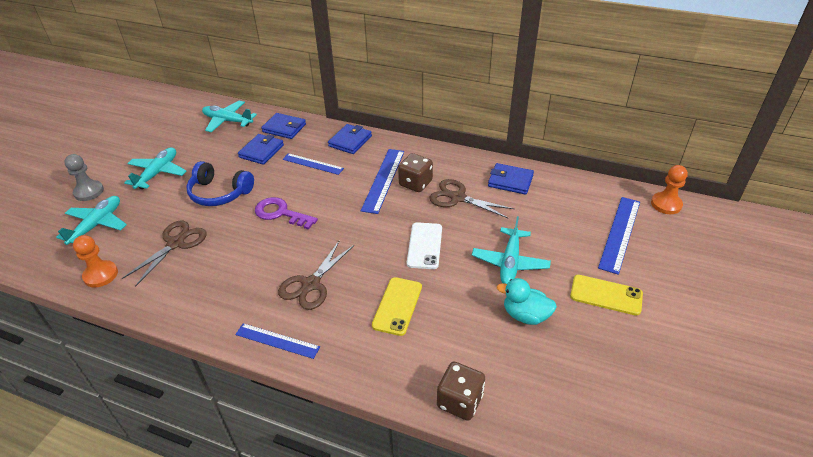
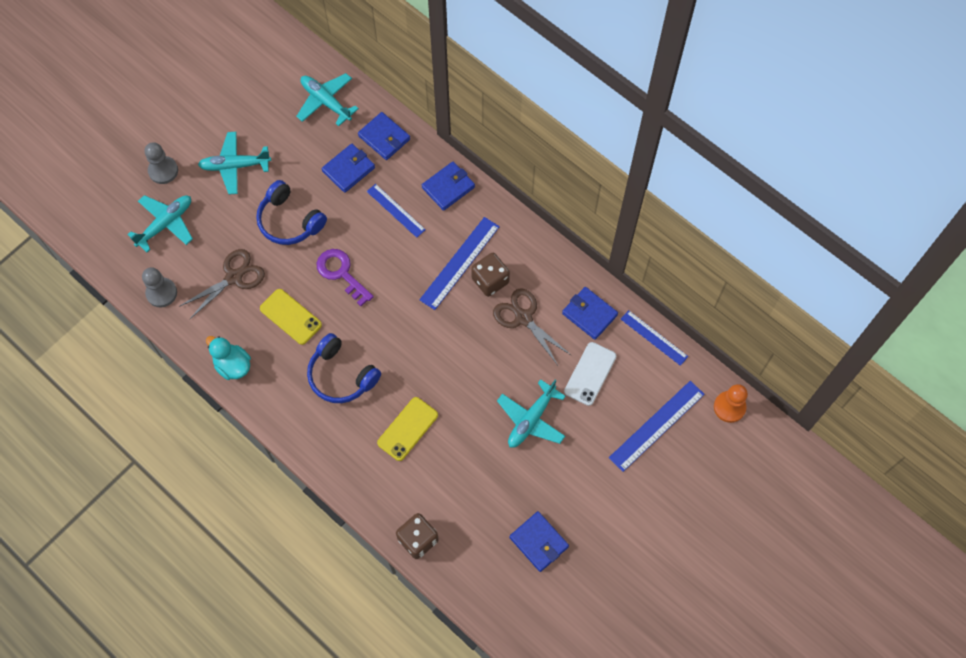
camera: 20 degrees right, 25 degrees up
(101, 275) = (161, 293): orange pawn -> grey pawn
(158, 173) = (235, 166): turquoise plane -> turquoise plane turned 135 degrees counterclockwise
(277, 341) = (294, 426): blue ruler -> blue ruler (654, 337)
(311, 284) = (341, 375): brown scissors -> blue headphones
(424, 245) = (462, 369): white phone -> white phone (590, 374)
(525, 315) = (513, 482): turquoise duck -> turquoise duck (233, 365)
(585, 358) = (539, 542): none -> blue wallet
(606, 295) = (596, 489): yellow phone -> yellow phone (290, 317)

